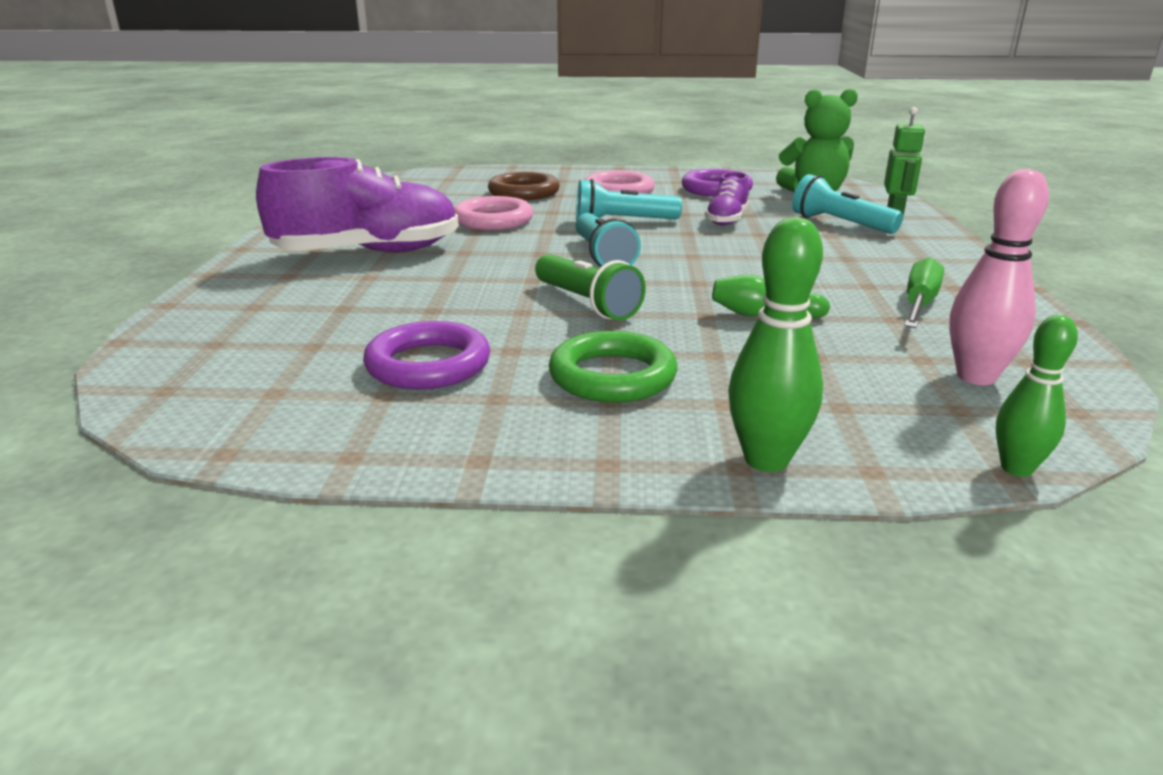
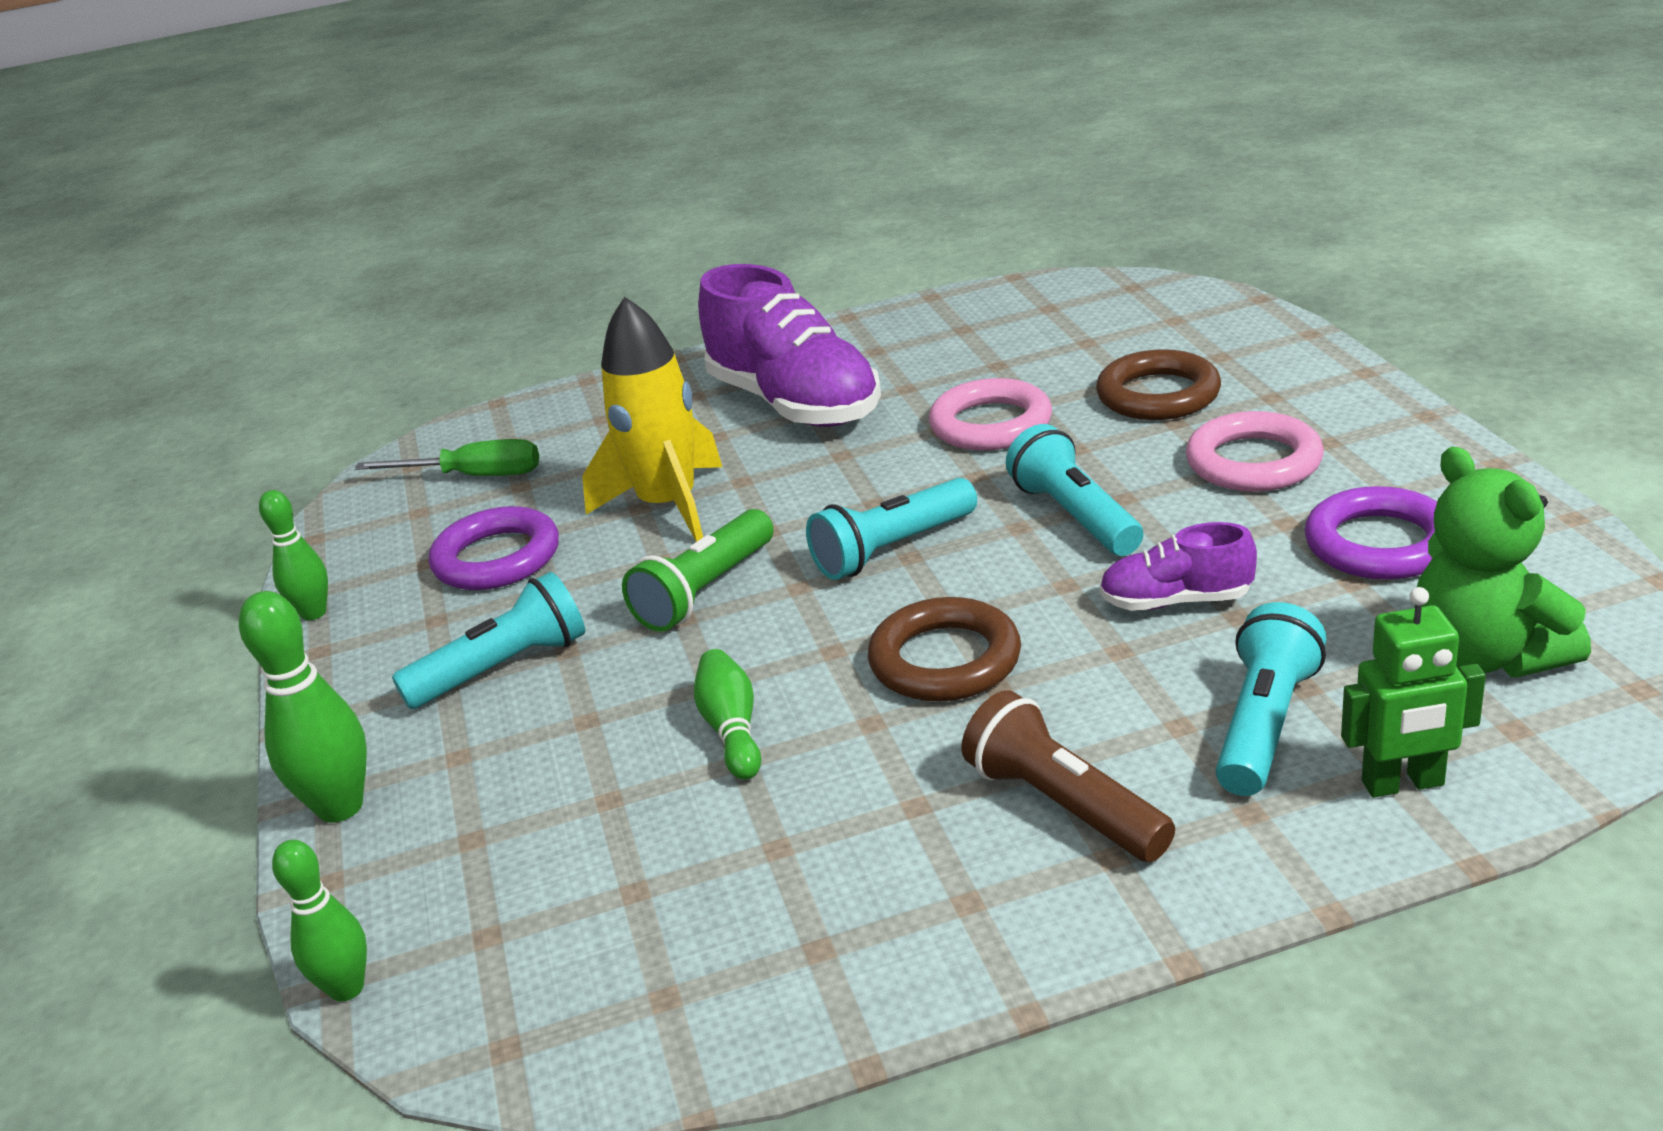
camera: 75 degrees right, 5 degrees up
(397, 459) = (314, 613): none -> green bowling pin
(449, 300) = (669, 506): none -> yellow rocket
(612, 376) = (503, 668): green ring -> turquoise flashlight
(735, 262) = (945, 660): none -> brown ring
(883, 260) = (1064, 805): none -> brown flashlight
(919, 304) = (853, 868): green screwdriver -> green screwdriver (473, 476)
(976, 377) = (589, 945): pink bowling pin -> none

